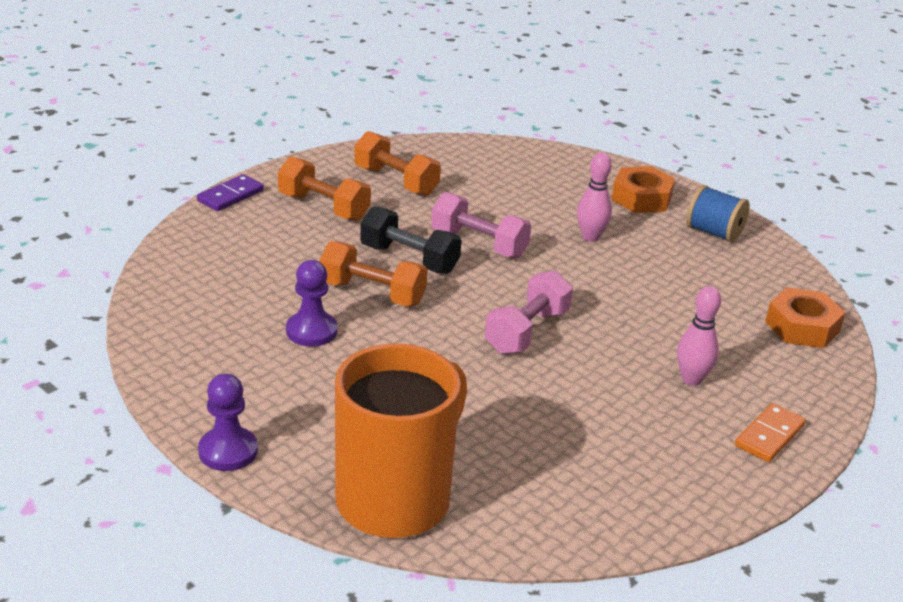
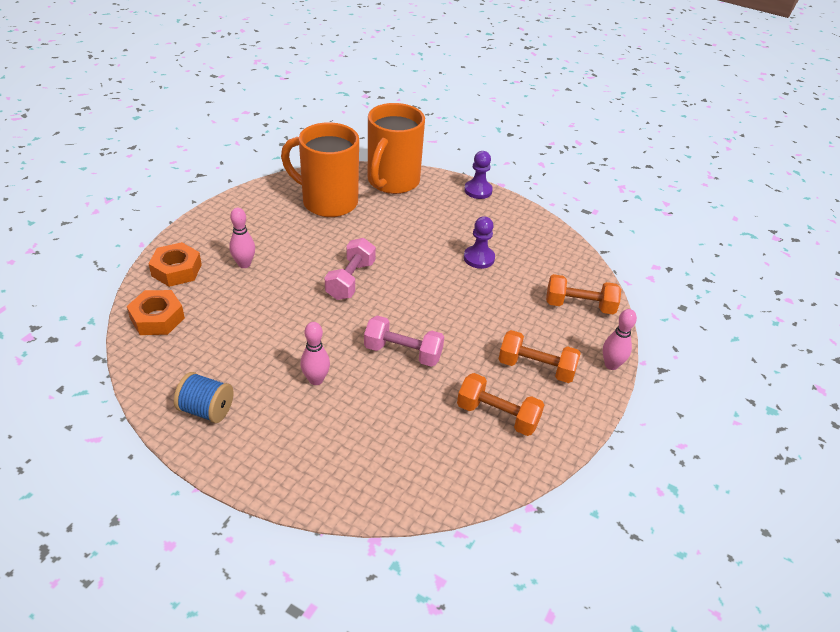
camera: 165 degrees right, 10 degrees up
(230, 196) = (611, 365): purple domino -> pink bowling pin
(372, 293) = (458, 292): orange dumbbell -> orange dumbbell (579, 306)
(409, 259) = (447, 326): black dumbbell -> none
(541, 472) = (328, 202): none -> orange mug
(641, 198) = (271, 446): orange nut -> orange nut (176, 270)
(769, 435) = (203, 237): orange domino -> none

